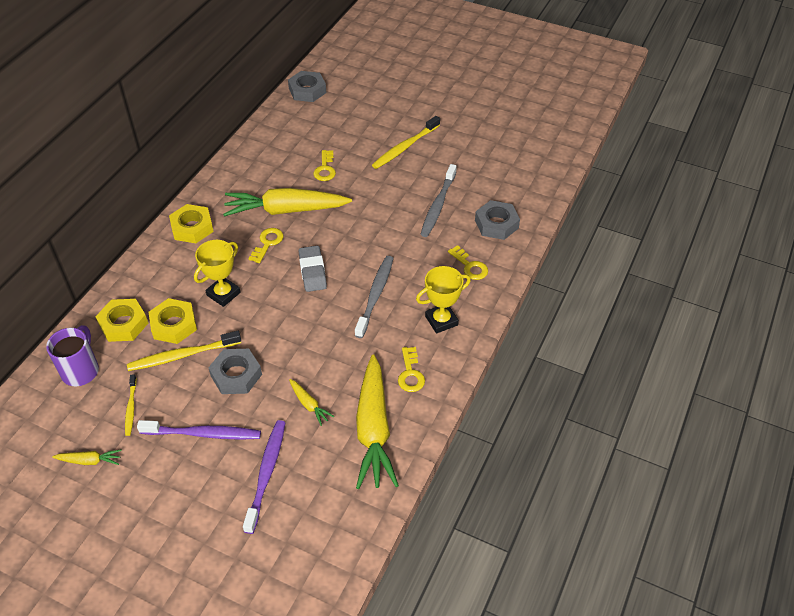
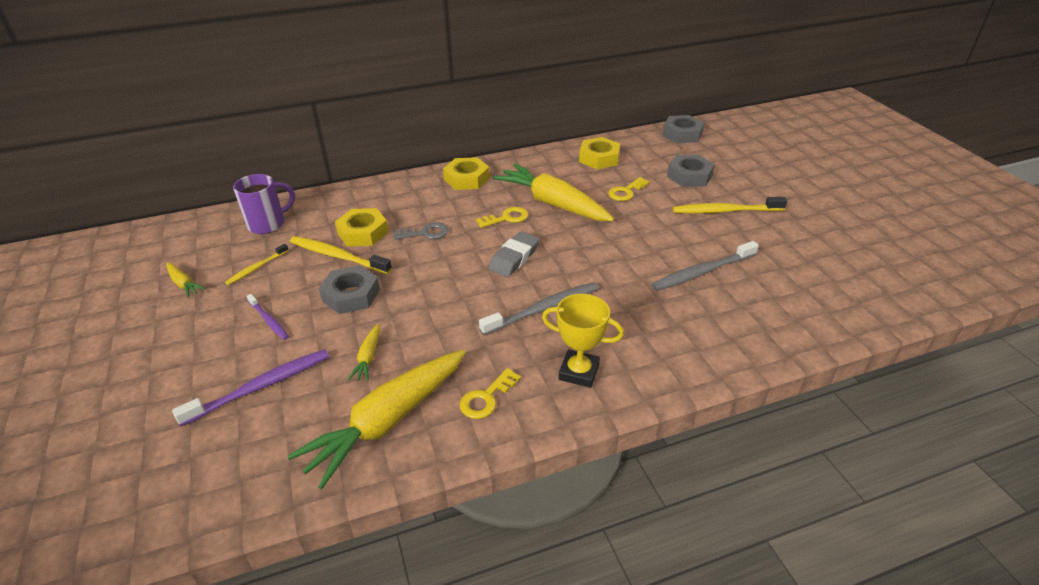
camera: 45 degrees right, 10 degrees down
(123, 324) = (334, 212): yellow nut -> yellow nut (599, 158)
(204, 434) = (269, 320): purple toothbrush -> purple toothbrush, size x0.58
(223, 294) = (425, 233): yellow trophy -> grey key
(470, 266) = (672, 343): yellow key -> none
(496, 224) = (750, 323): grey nut -> grey nut (689, 176)

